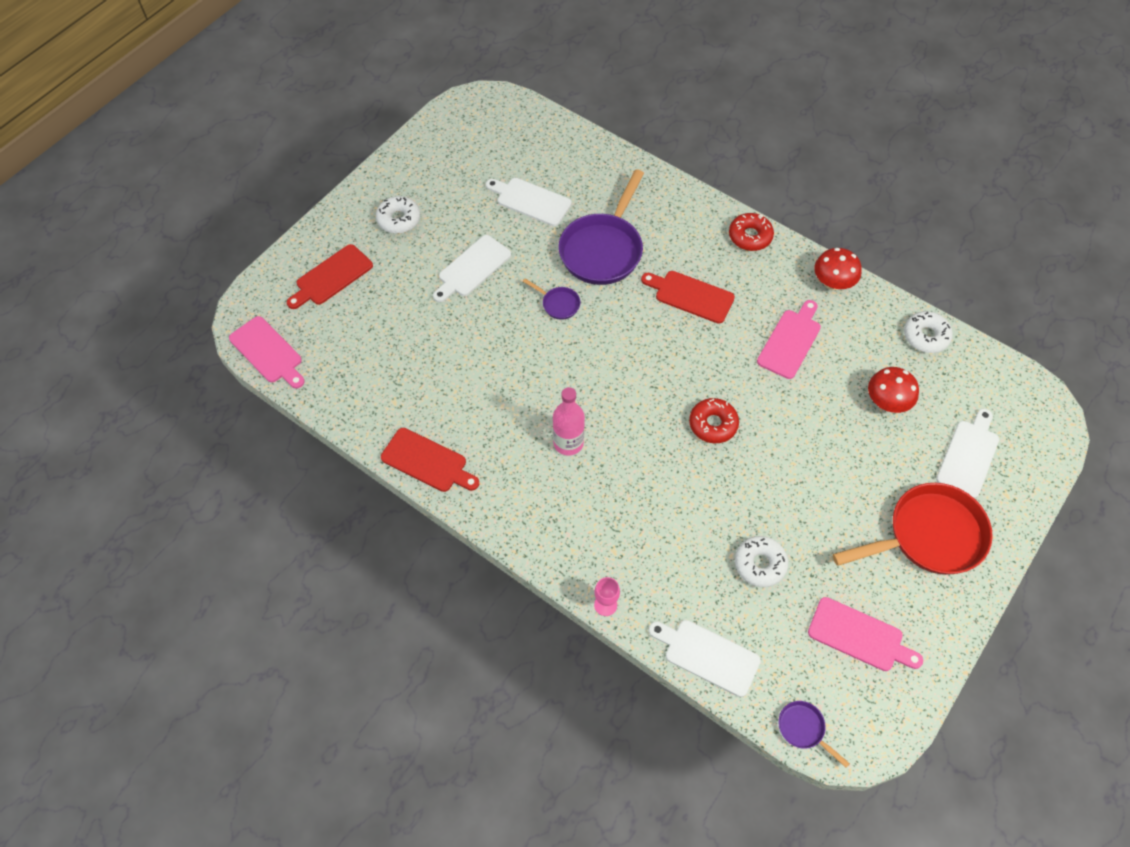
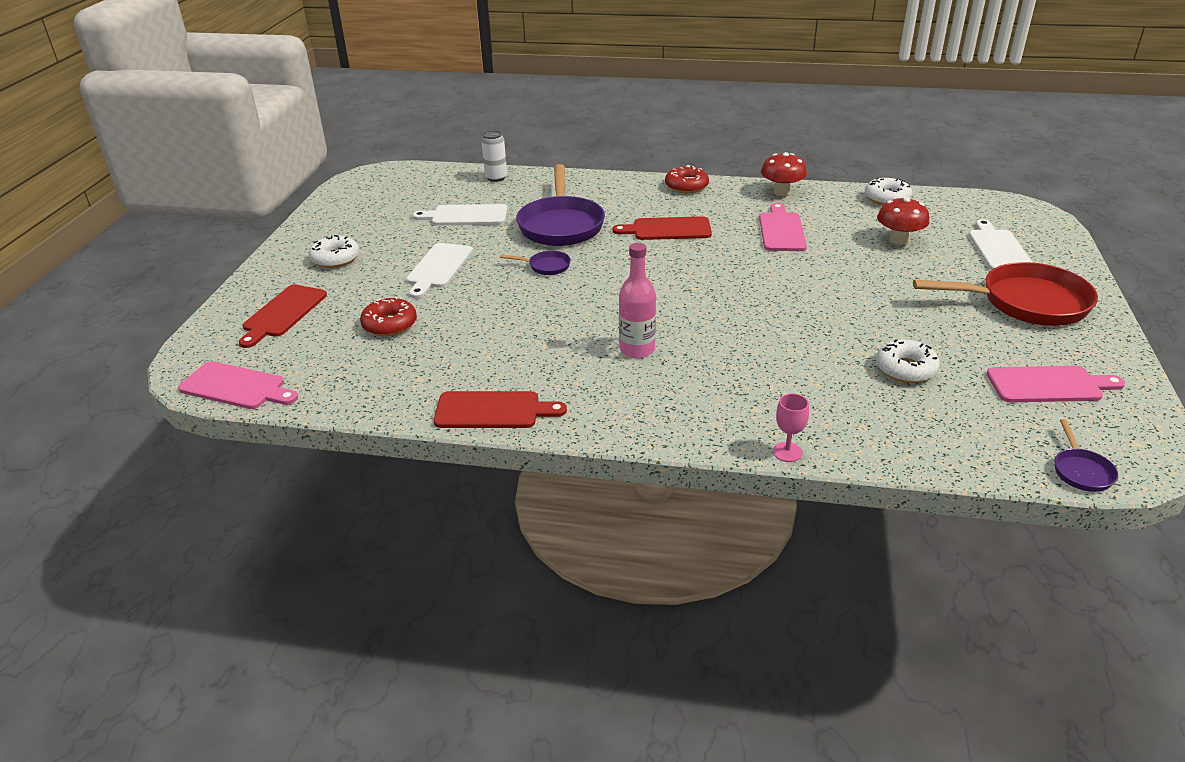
camera: 25 degrees left, 25 degrees down
(587, 150) = (496, 178): none -> white can
(708, 656) = (929, 452): white cutting board -> none
(713, 424) = (765, 295): red donut -> red donut (389, 324)
(803, 729) = (1081, 471): purple pan -> purple pan turned 105 degrees counterclockwise
(928, 536) = (1026, 303): red pan -> red pan turned 45 degrees clockwise

